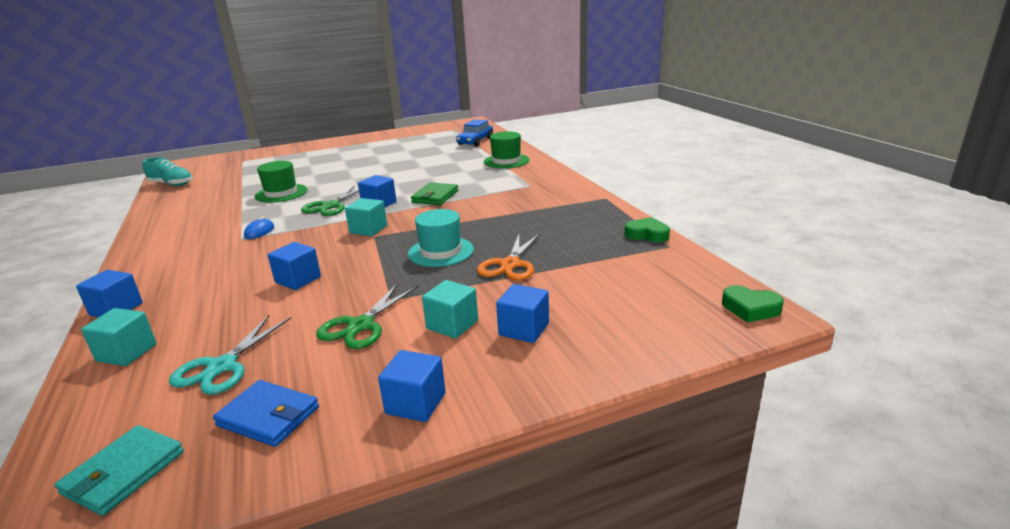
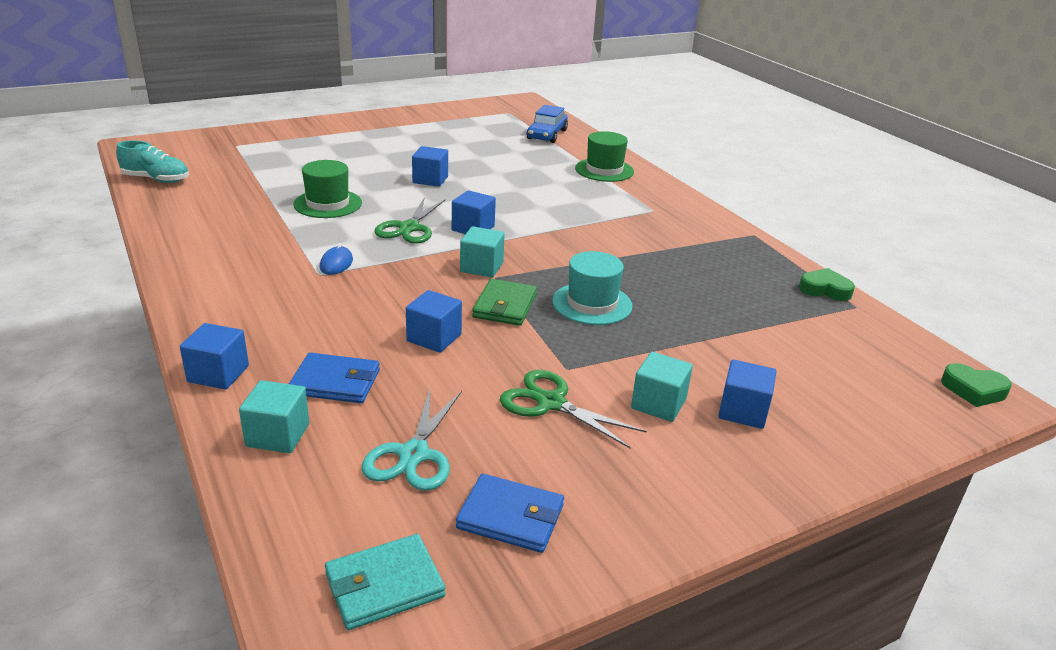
camera: 10 degrees left, 5 degrees up
(123, 473) = (384, 585): turquoise wallet -> turquoise wallet turned 45 degrees clockwise
(199, 313) = (335, 382): none -> blue wallet
(361, 325) = (551, 403): green scissors -> green scissors turned 105 degrees clockwise
(415, 403) = (669, 501): blue cube -> blue cube (430, 180)
(435, 196) = (540, 221): green wallet -> green wallet (505, 306)
(510, 264) = (685, 325): orange scissors -> none

